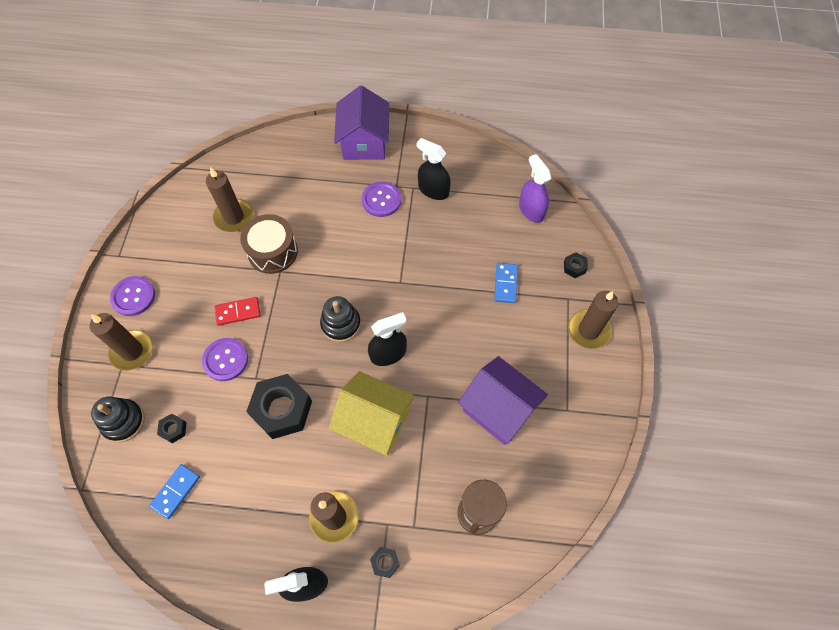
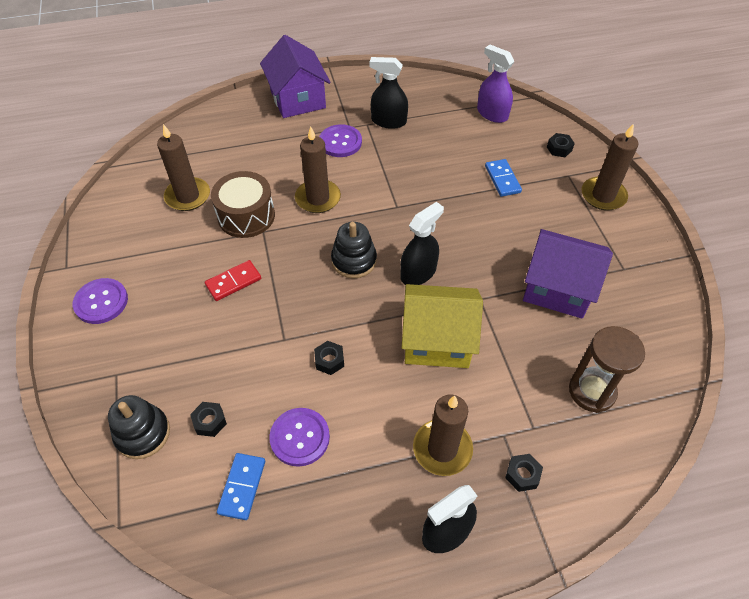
camera: 20 degrees left, 10 degrees down
(132, 351) = (123, 357): brown candle -> brown candle (318, 198)
(225, 360) = (240, 332): purple button -> purple button (300, 437)
(282, 410) = (329, 361): black nut -> black nut, size x0.44

